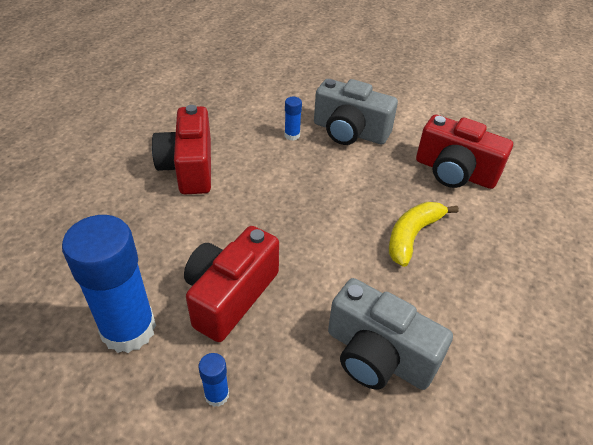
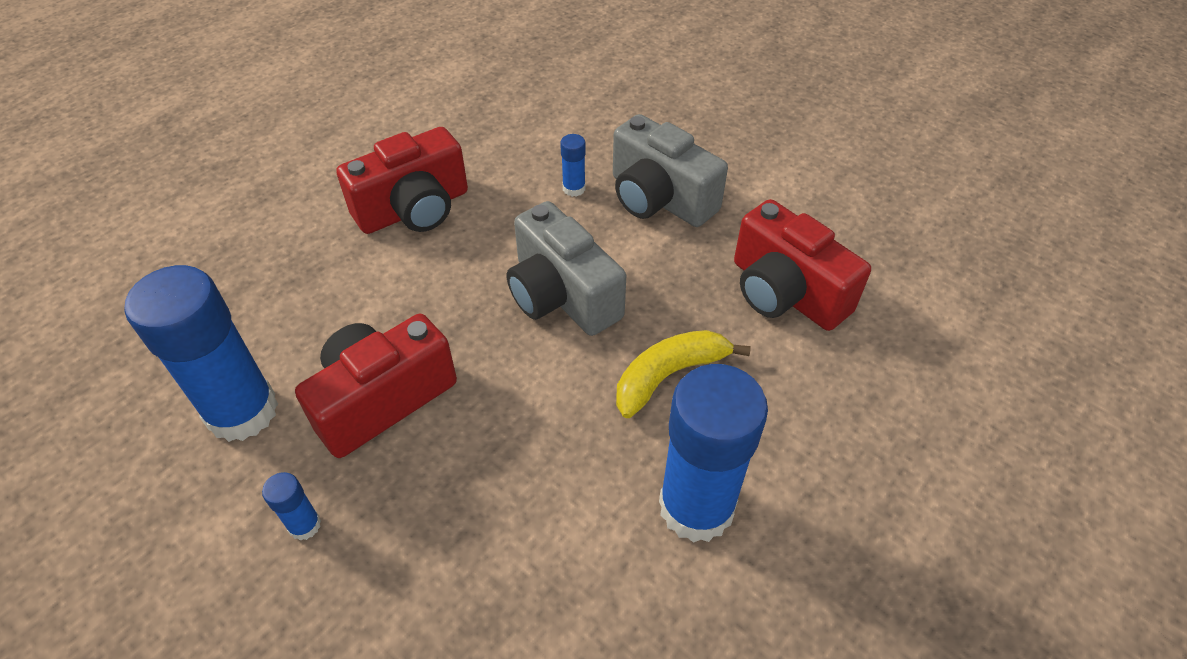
camera: 20 degrees right, 5 degrees up
(189, 167) = (414, 209): red camera -> red camera turned 135 degrees counterclockwise
(378, 355) = (531, 533): grey camera -> grey camera (562, 295)
(471, 311) = (696, 507): none -> blue glue stick

